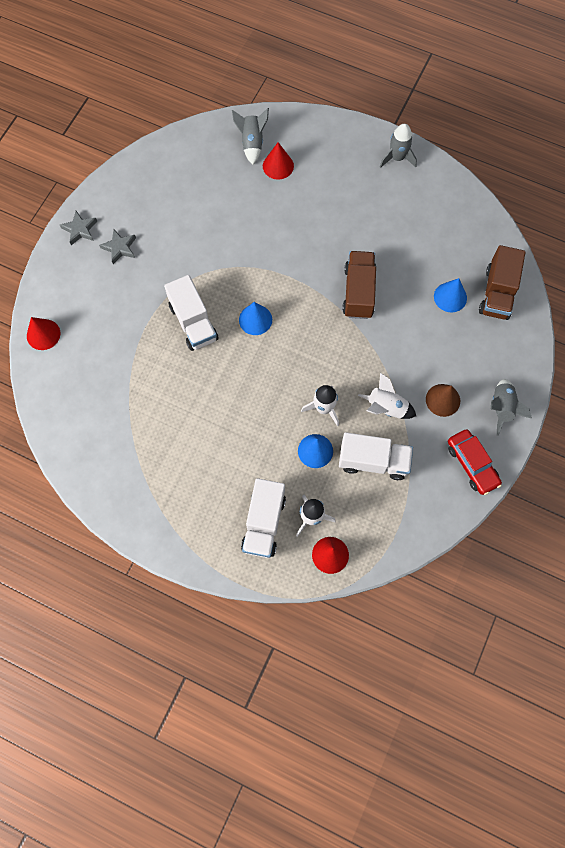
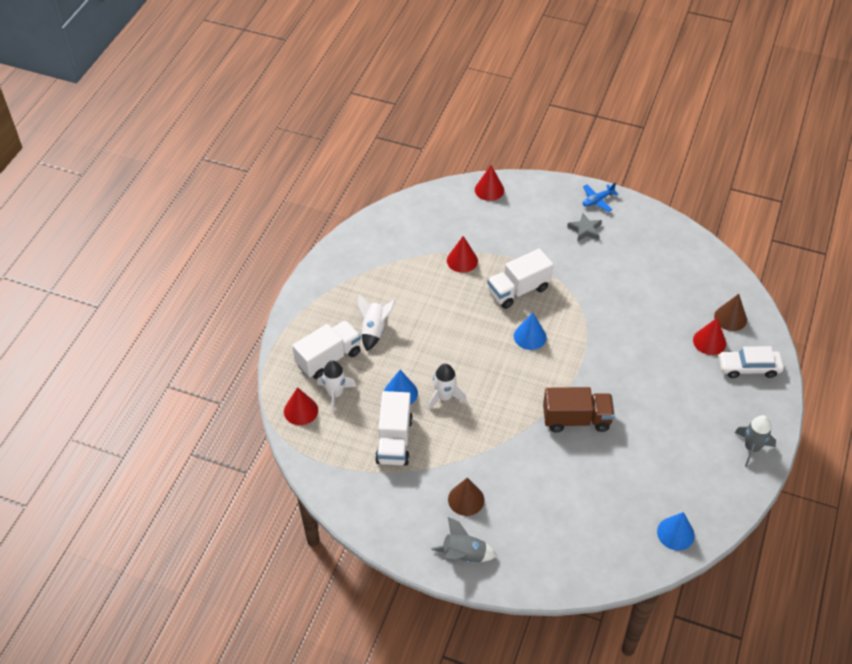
camera: 85 degrees right, 20 degrees down
(80, 229) = (597, 200): grey star -> blue plane
(144, 373) = (462, 260): none -> red cone
(252, 143) = (730, 318): grey rocket -> brown cone
(264, 523) = (328, 358): white truck -> white truck turned 135 degrees clockwise
(311, 141) = (748, 368): none -> white car
(386, 408) = (451, 449): white rocket -> white rocket (374, 330)
(450, 297) = (587, 504): blue cone -> blue cone (675, 533)
(472, 464) = (398, 527): red car -> none
(497, 293) = (601, 550): brown truck -> none

